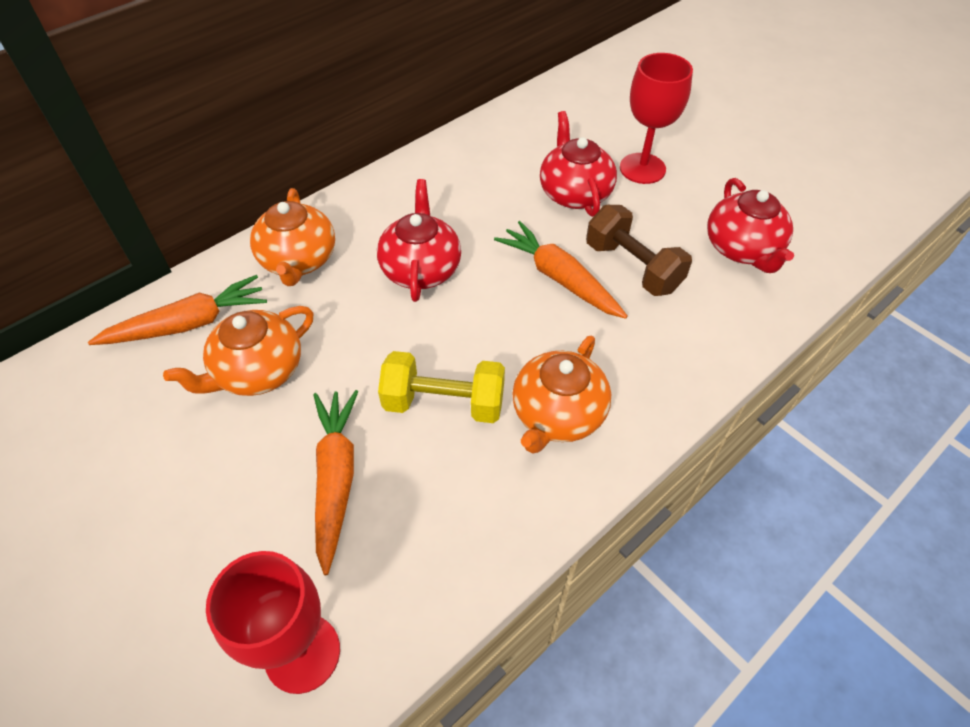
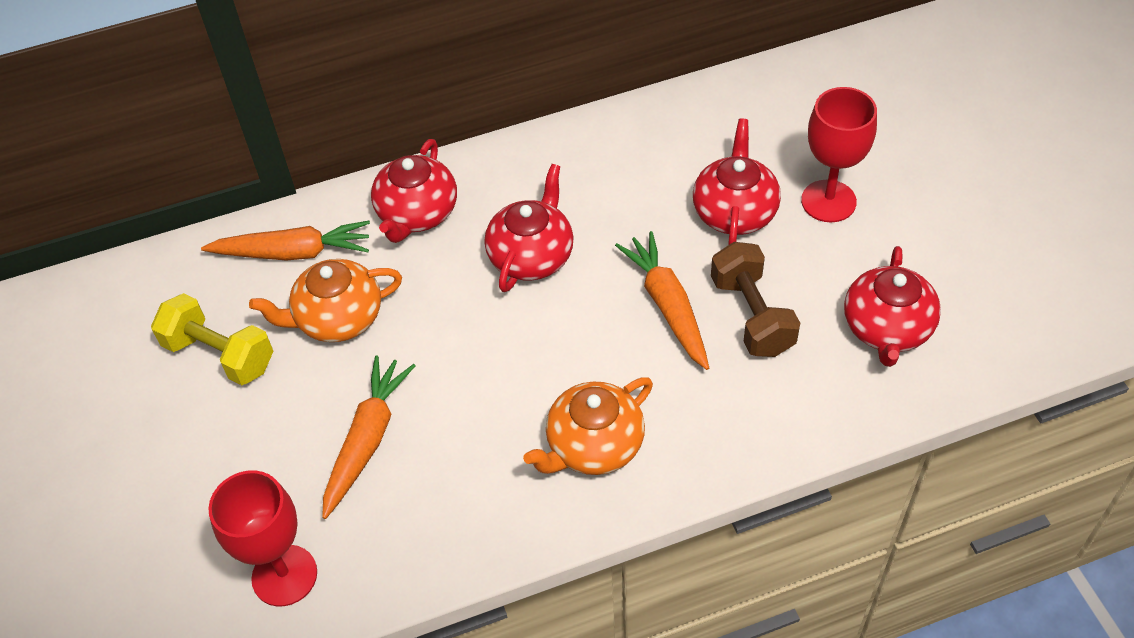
camera: 25 degrees right, 0 degrees up
(298, 260) = (417, 214): orange teapot -> red teapot
(444, 403) = (492, 401): yellow dumbbell -> yellow dumbbell (220, 354)

